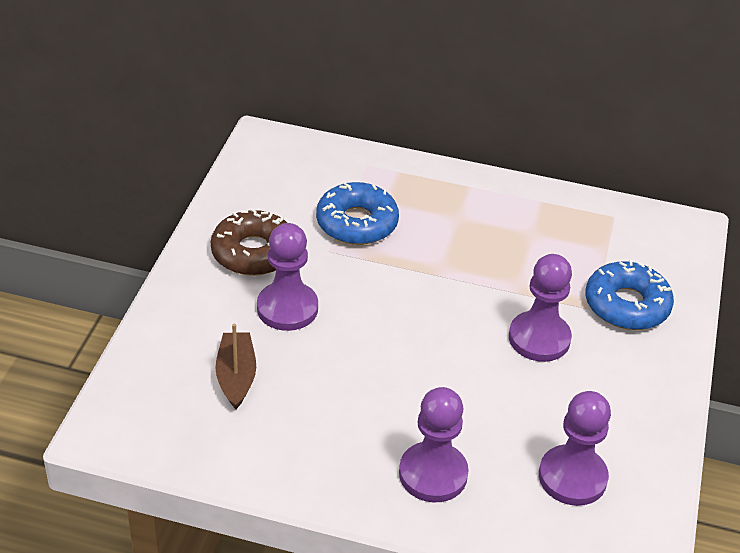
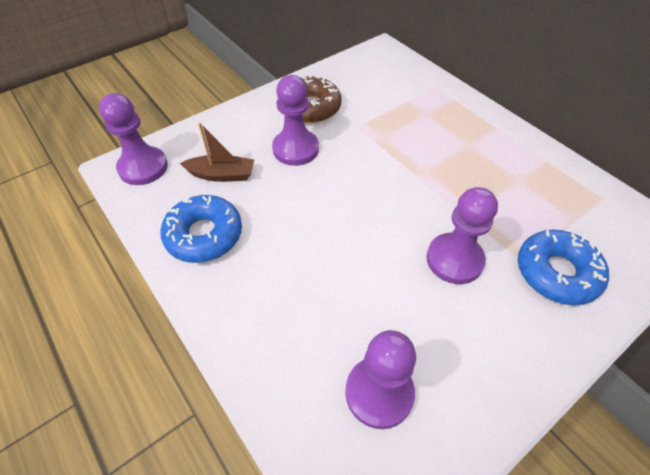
camera: 40 degrees right, 10 degrees up
(236, 376) = (221, 175): brown boat -> brown boat turned 60 degrees clockwise
(357, 223) = (393, 118): blue donut -> blue donut (204, 235)
(433, 474) = (274, 317): purple pawn -> purple pawn (143, 167)

